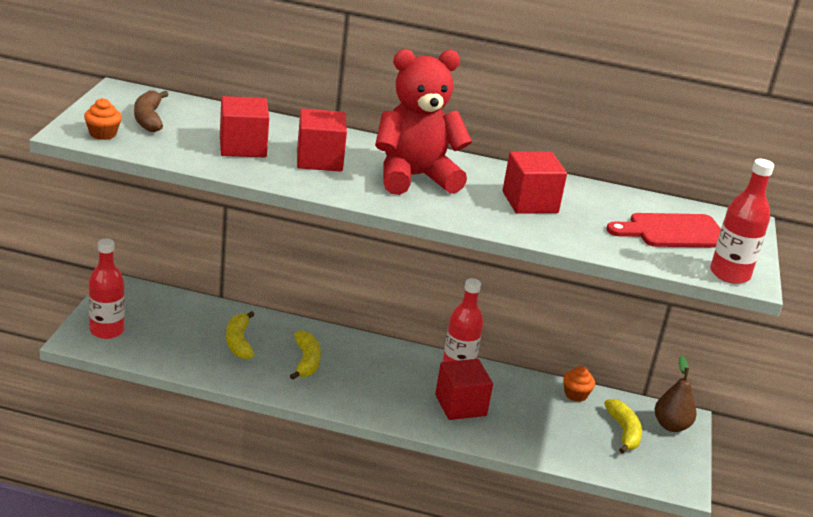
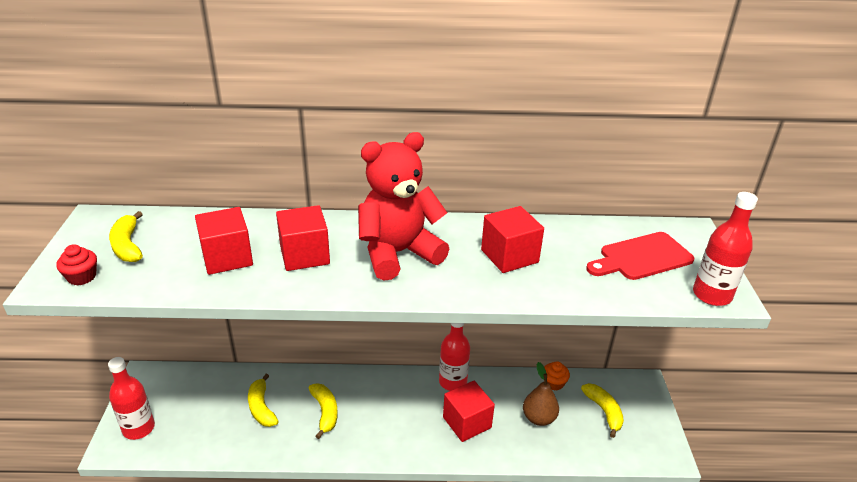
camera: 10 degrees left, 5 degrees up
(103, 134) = (82, 277): orange cupcake -> red cupcake
(149, 119) = (127, 246): brown banana -> yellow banana
(671, 425) = (637, 394): brown pear -> brown pear (538, 418)

